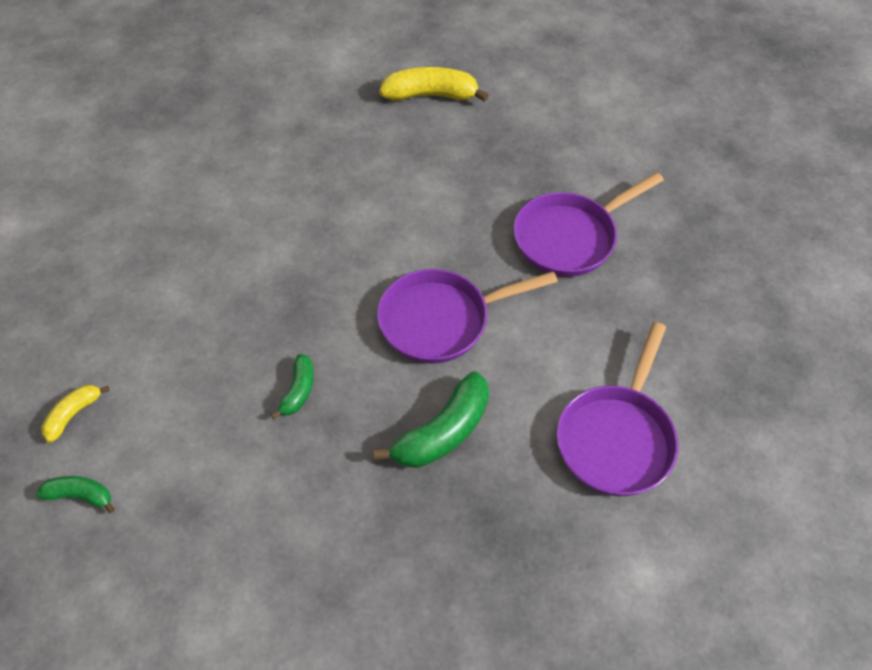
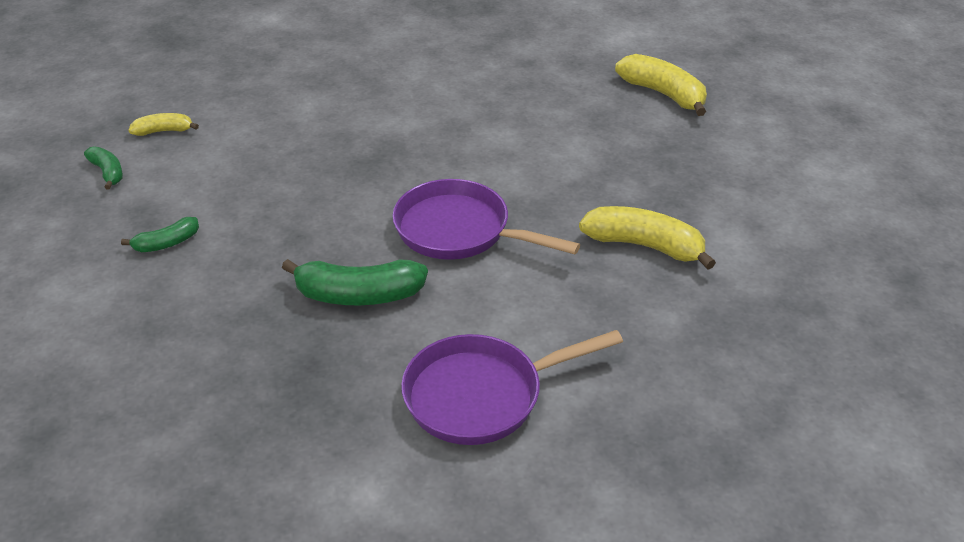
camera: 45 degrees right, 15 degrees down
(298, 391) = (302, 205): green banana -> green banana (167, 243)
(570, 237) = (645, 246): purple pan -> yellow banana

